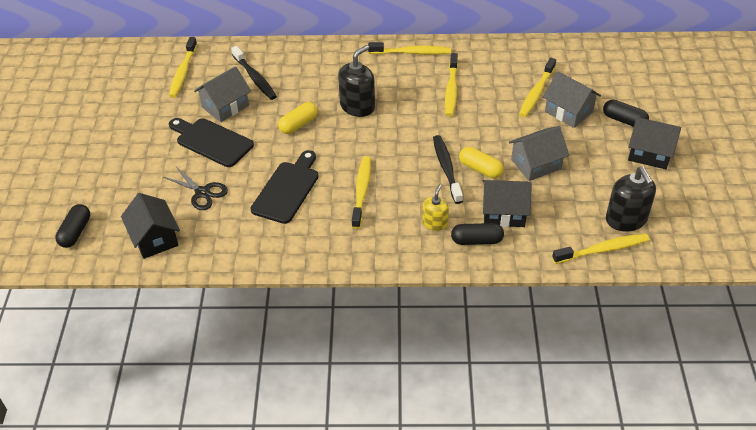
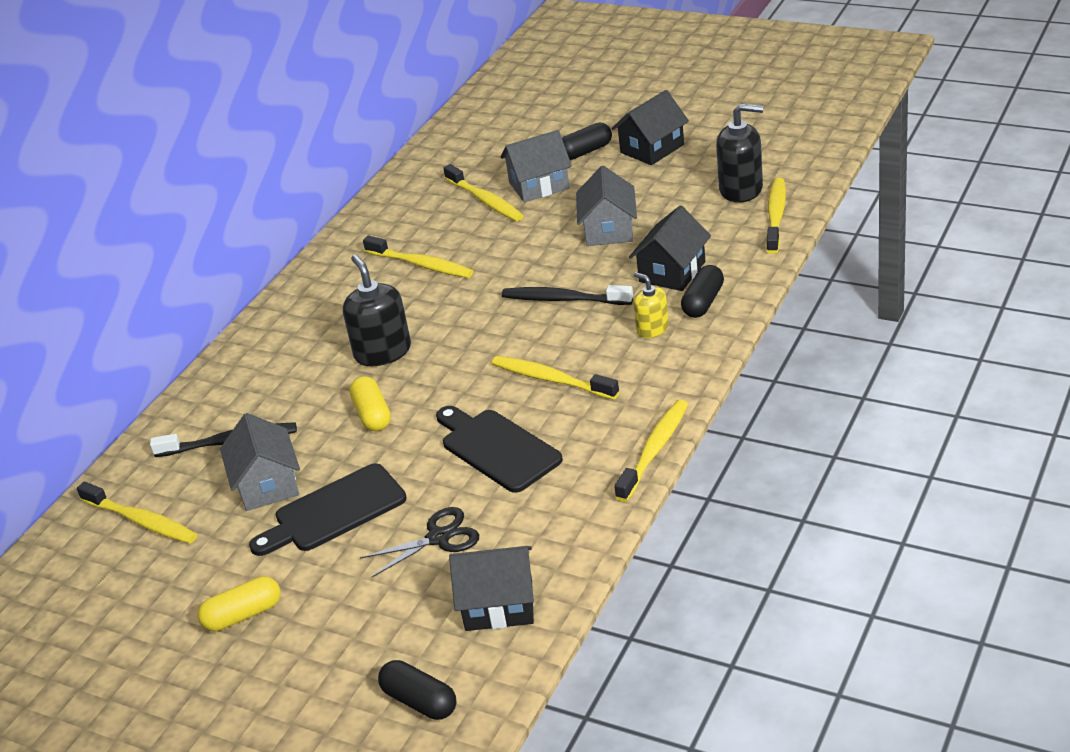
camera: 60 degrees left, 10 degrees down
(411, 52) = (316, 283): yellow toothbrush -> yellow toothbrush (654, 450)
(480, 169) = (585, 273): yellow capsule -> yellow capsule (243, 615)

